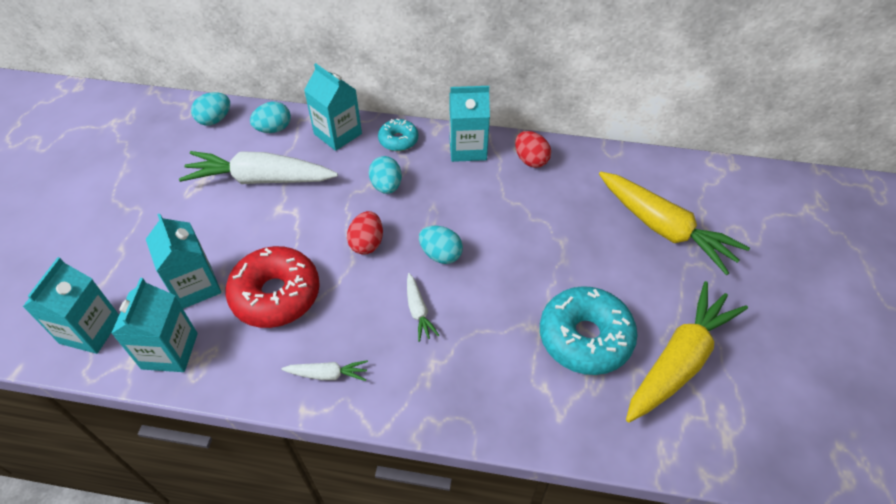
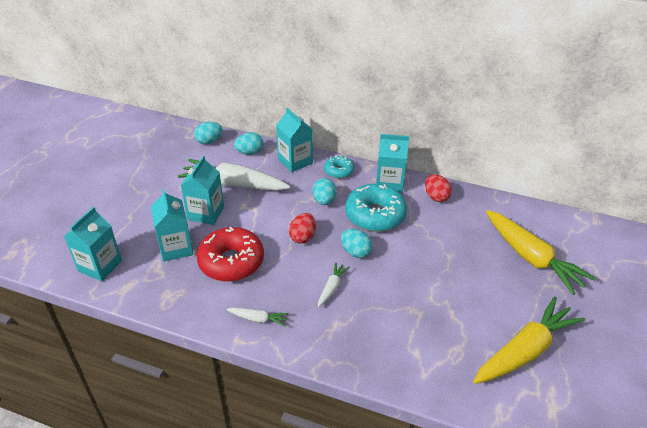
camera: 10 degrees right, 10 degrees down
(170, 351) = (151, 287): turquoise carton -> turquoise carton (206, 213)
(418, 311) = (332, 287): white carrot -> white carrot turned 150 degrees counterclockwise
(585, 337) = (454, 324): turquoise donut -> turquoise donut (375, 215)

